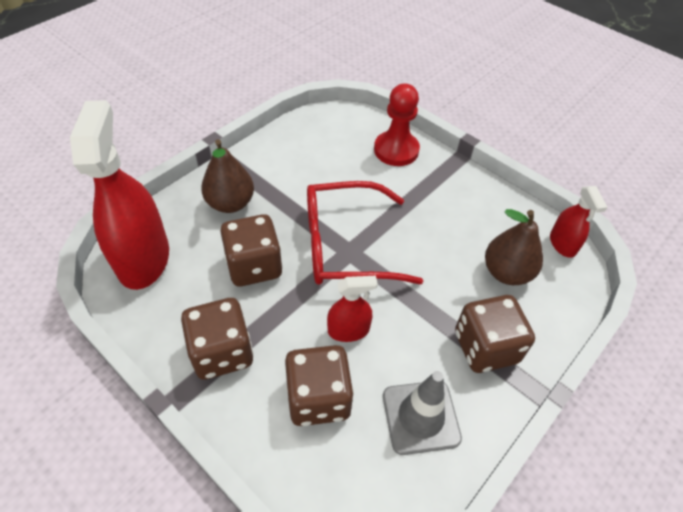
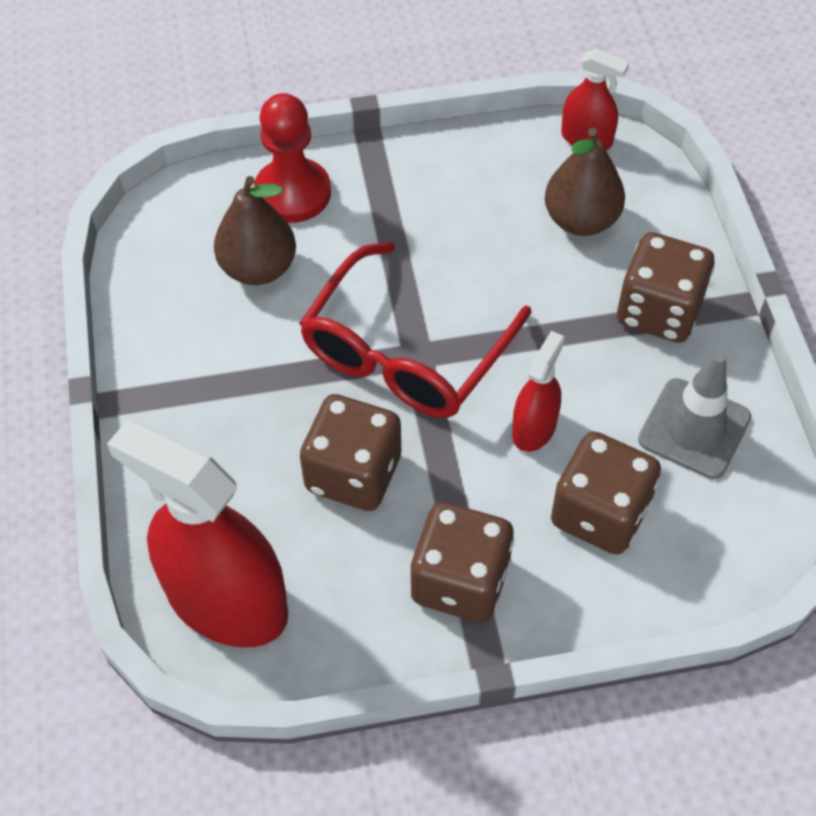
camera: 50 degrees left, 5 degrees up
(230, 203) = (216, 442): brown pear -> brown pear (258, 268)

